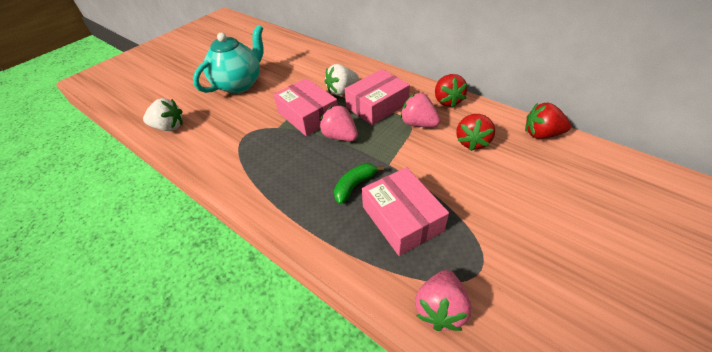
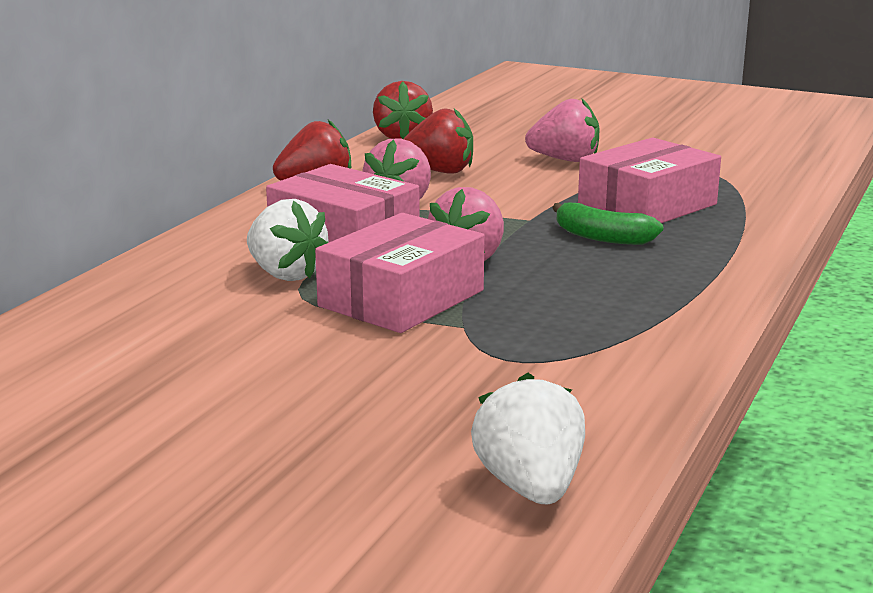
camera: 105 degrees left, 25 degrees down
(239, 84) = (255, 419): turquoise teapot -> none
(440, 308) = (769, 184): pink strawberry -> pink strawberry (565, 160)

